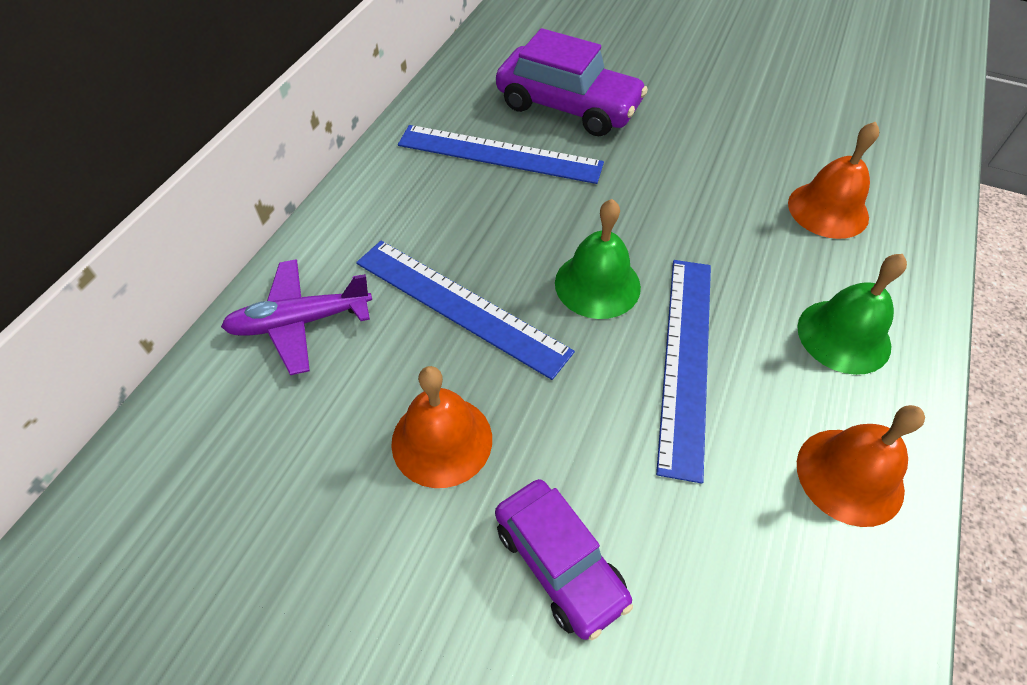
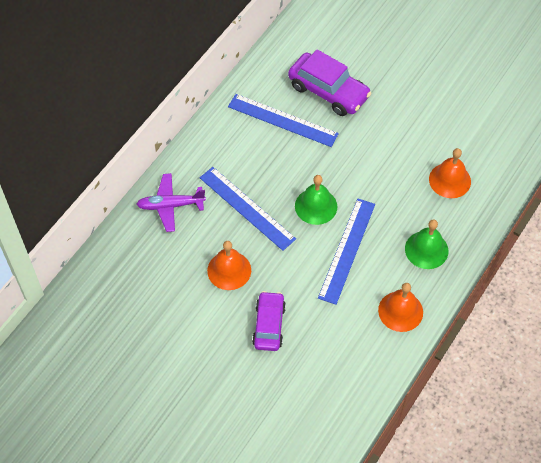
camera: 10 degrees right, 5 degrees up
(559, 563) = (269, 325): purple car -> purple car turned 150 degrees counterclockwise

